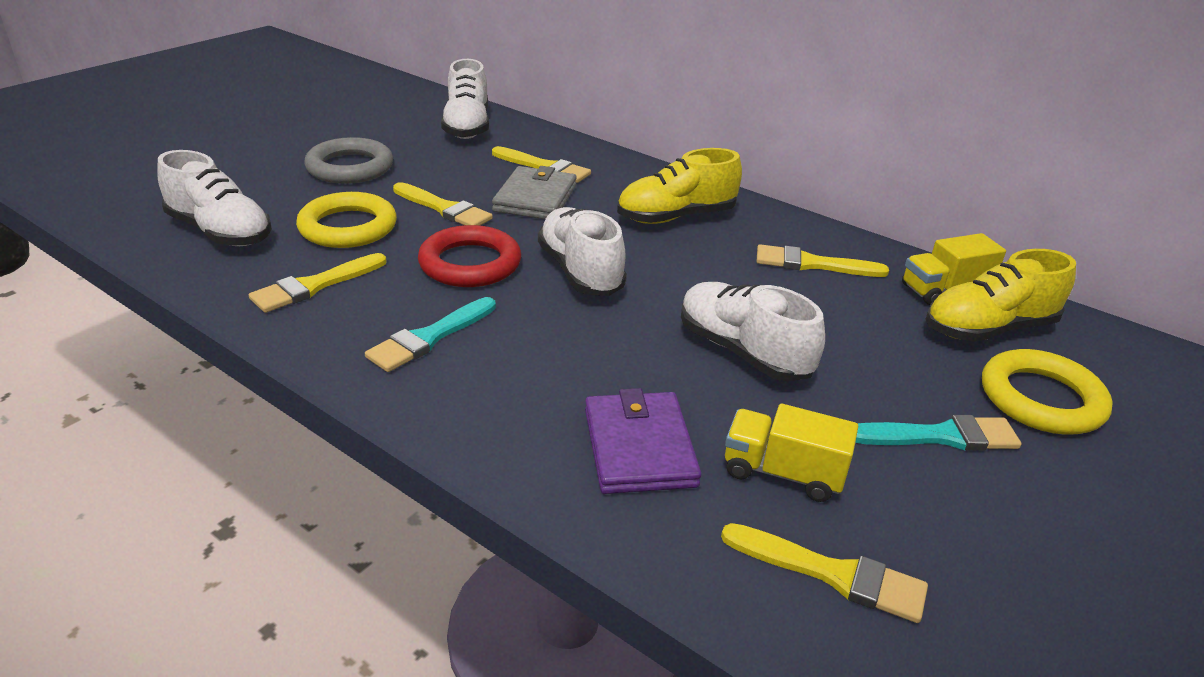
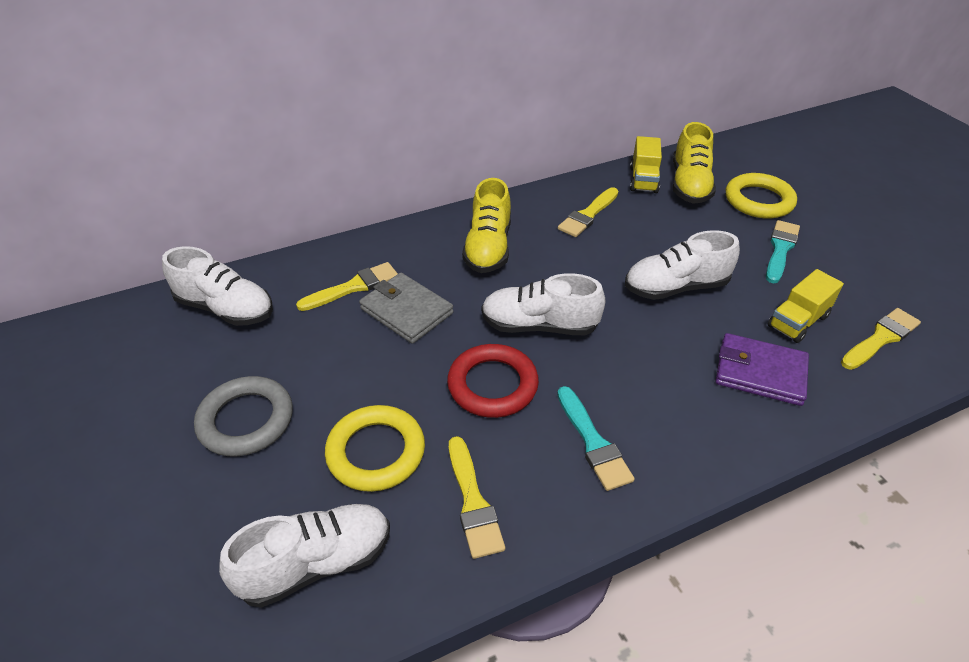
camera: 60 degrees left, 10 degrees up
(444, 208) = (385, 373): yellow brush -> none

